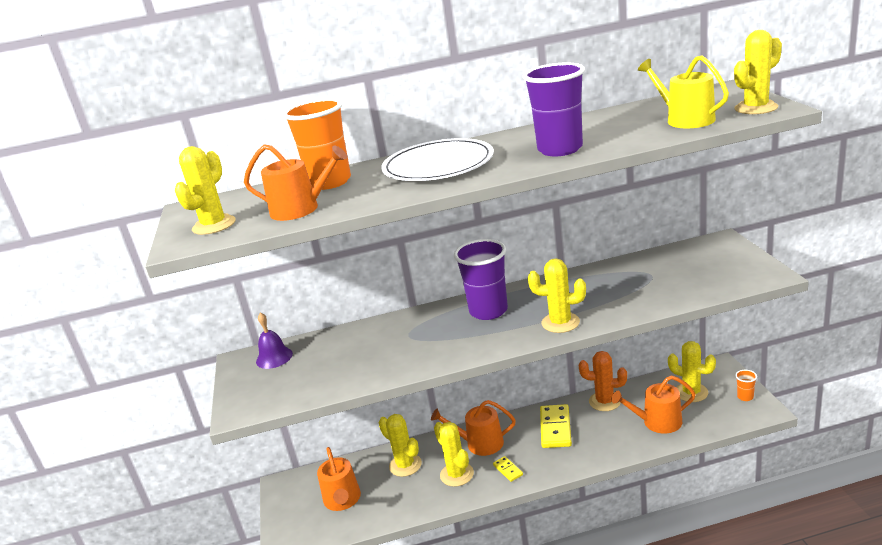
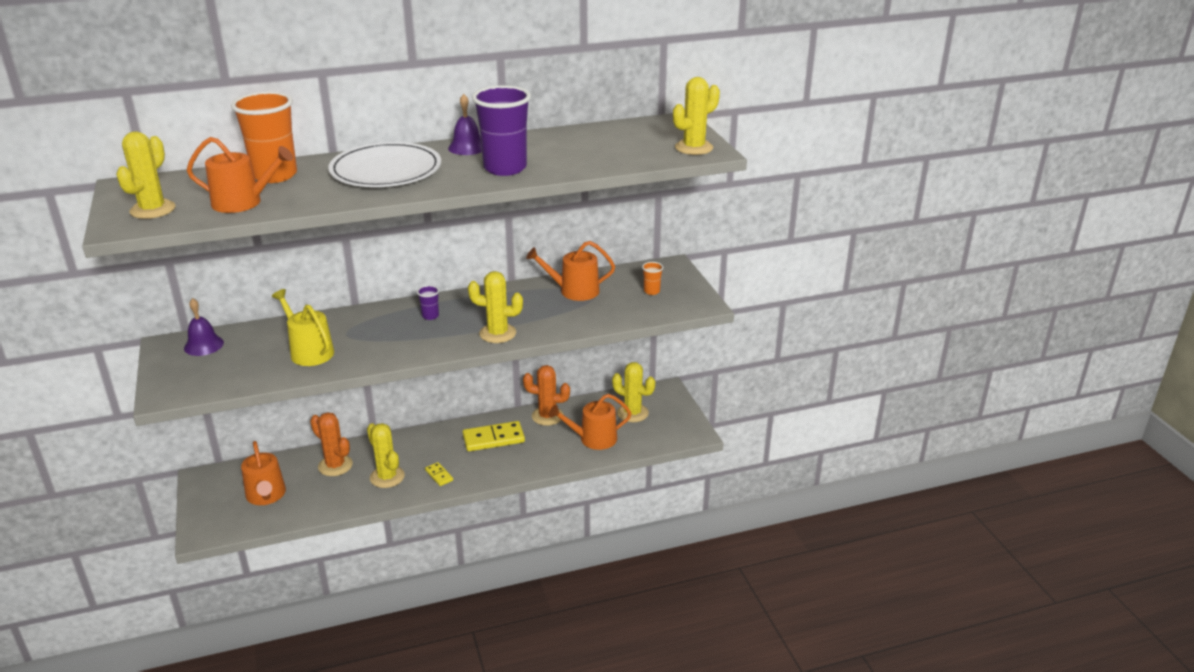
camera: 10 degrees left, 5 degrees up
(405, 465) = (335, 465): yellow cactus -> orange cactus
(480, 443) = (415, 449): orange watering can -> orange watering can (574, 291)
(488, 311) = (430, 316): purple cup -> purple cup, size x0.43
(515, 136) = (467, 147): none -> purple bell
(555, 428) = (493, 439): yellow domino -> yellow domino turned 75 degrees clockwise
(685, 119) = (628, 151): yellow watering can -> yellow watering can (309, 351)
(745, 397) = (681, 420): orange cup -> orange cup (651, 291)

